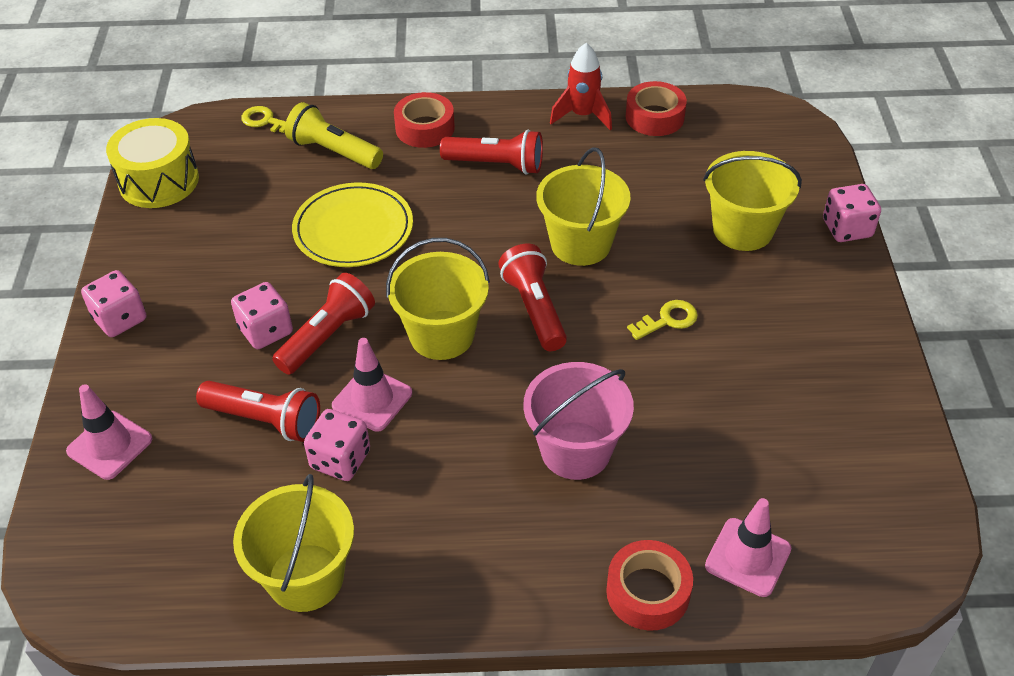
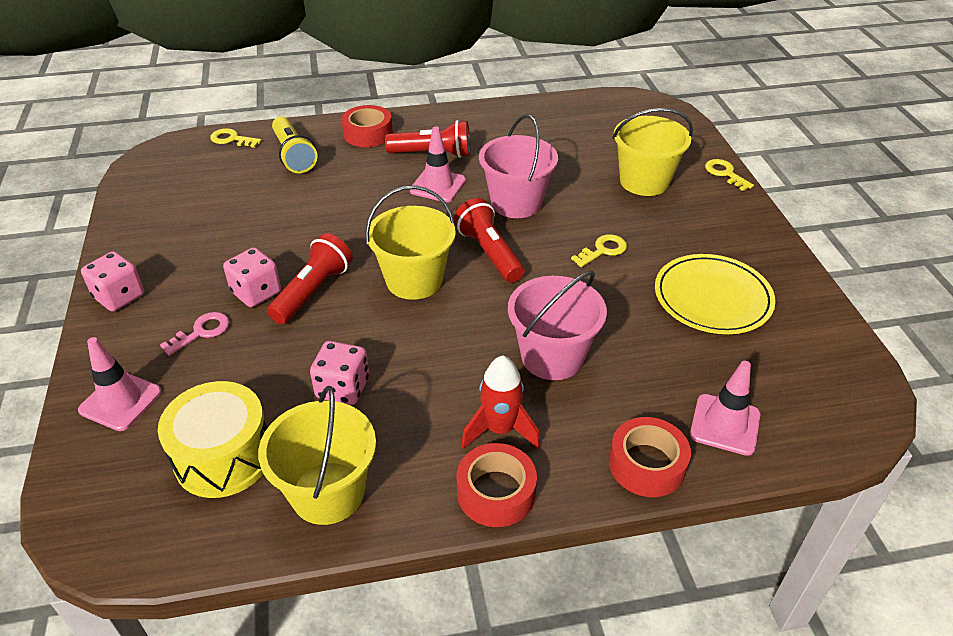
camera: 10 degrees left, 5 degrees down
(159, 181) = (143, 189): yellow drum -> yellow drum (224, 456)
(201, 373) = (201, 332): none -> pink key
(265, 420) = (267, 364): red flashlight -> none
(333, 151) = (293, 155): yellow flashlight -> yellow flashlight turned 135 degrees counterclockwise
(353, 229) = (321, 209): yellow plate -> yellow plate (712, 298)
(372, 399) = (362, 336): pink traffic cone -> pink traffic cone (438, 185)
(580, 244) = (516, 203): yellow bucket -> pink bucket
(582, 115) = (494, 115): red rocket -> red rocket (500, 430)
(654, 117) = (552, 112): red tape -> red tape (496, 492)
(847, 228) = (725, 173): pink dice -> yellow key

